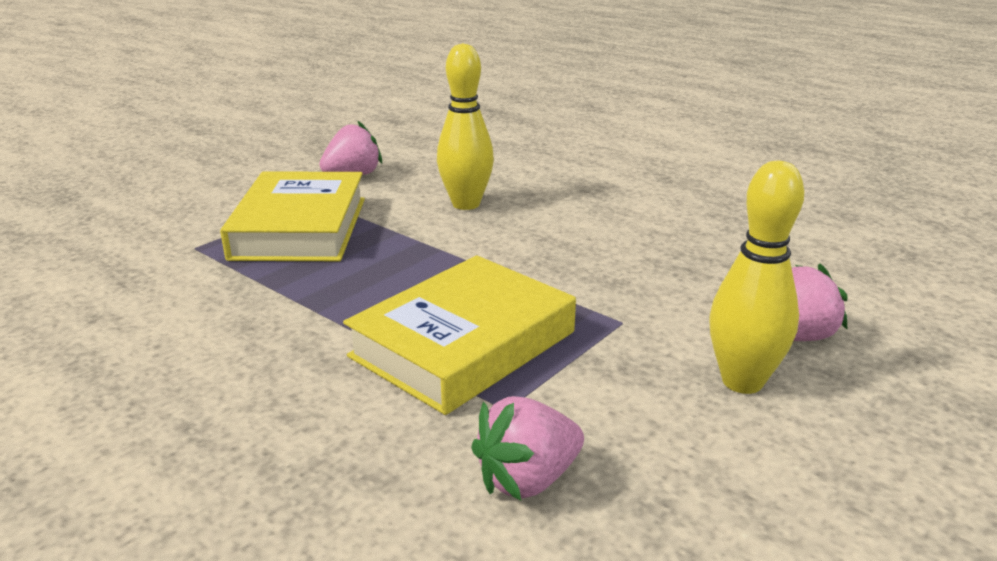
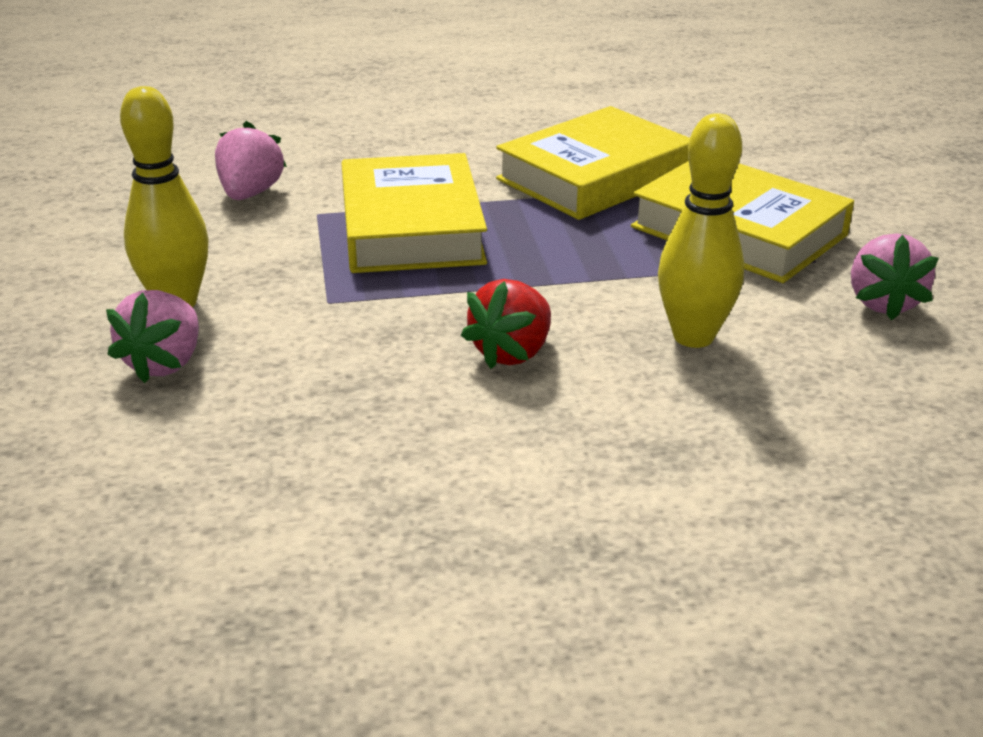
camera: 130 degrees right, 5 degrees up
(251, 306) = (595, 176): none -> yellow book
(566, 239) = (512, 353): none -> red strawberry

